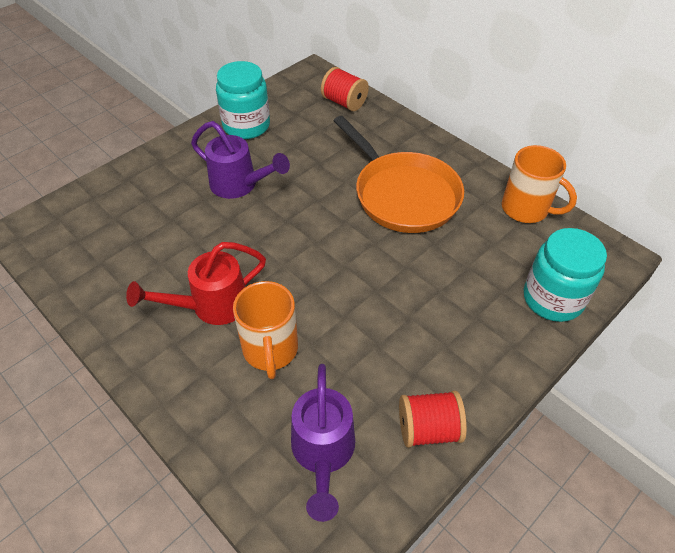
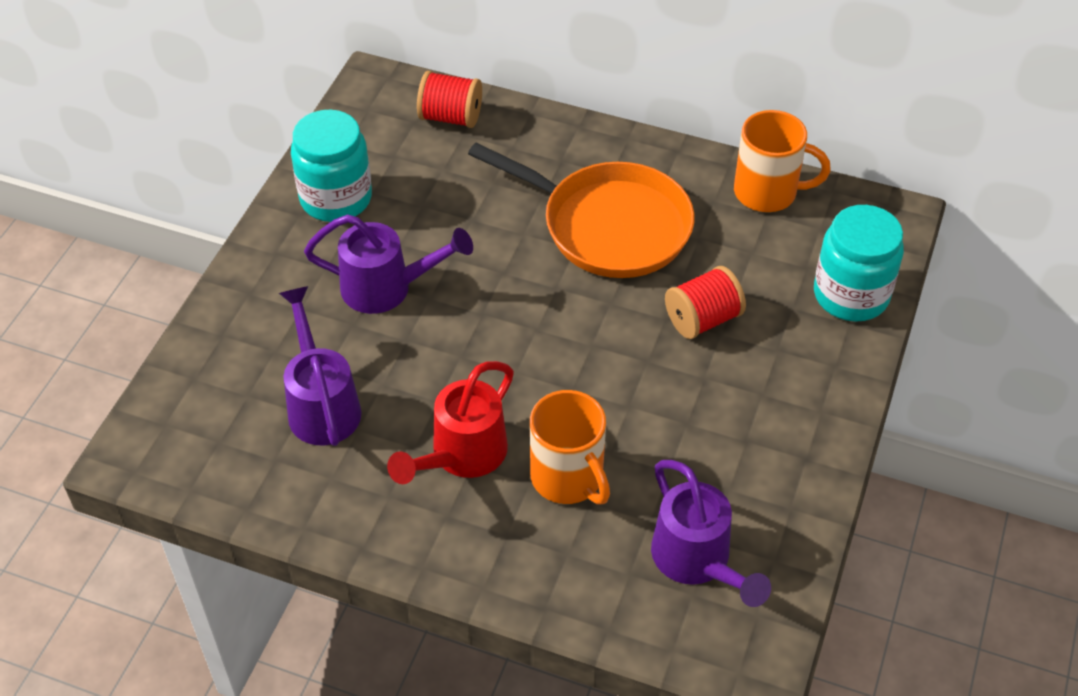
camera: 25 degrees left, 0 degrees up
(151, 240) = (322, 405): none -> purple watering can
(428, 429) = (793, 491): red spool -> red spool (702, 319)

